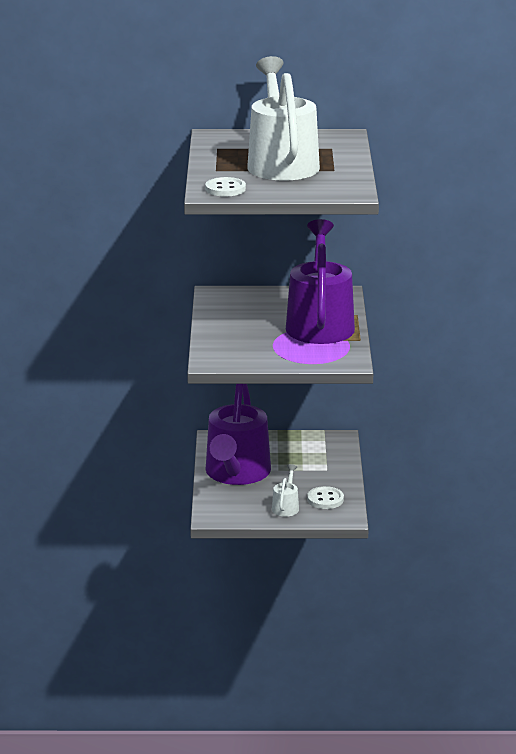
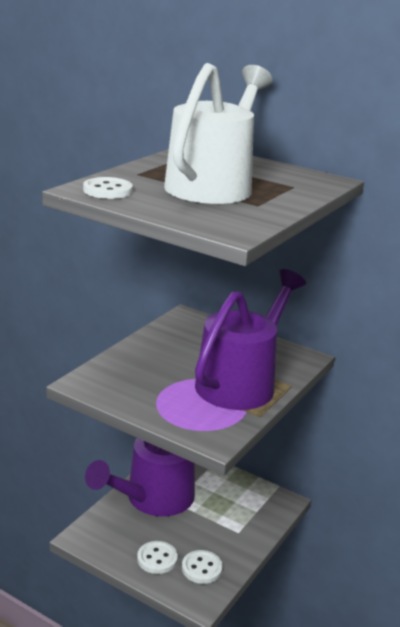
camera: 30 degrees right, 0 degrees up
(286, 506) = (157, 559): white watering can -> white button

